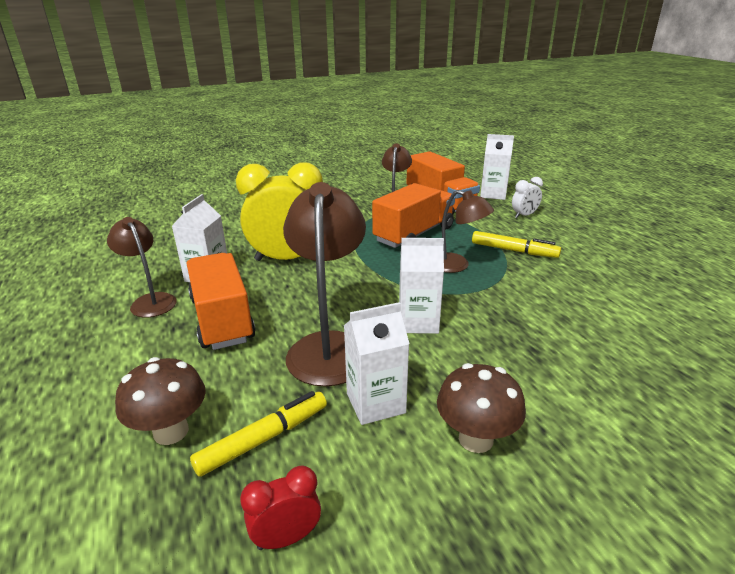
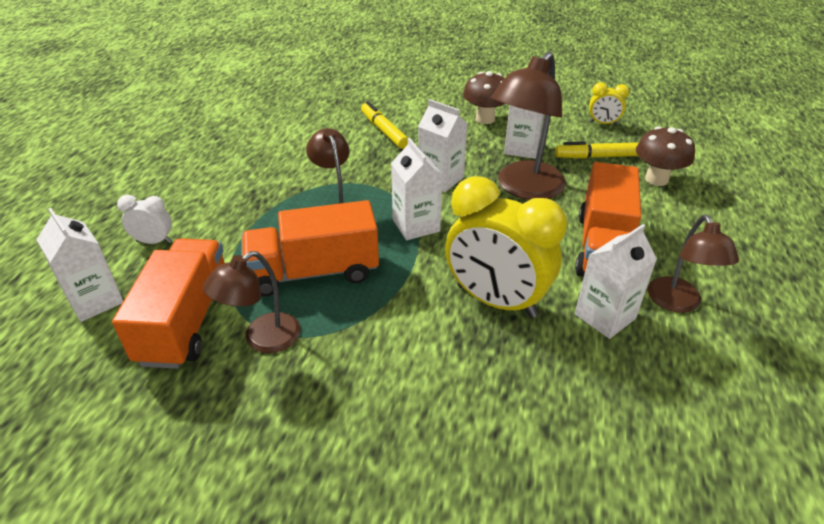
camera: 145 degrees left, 10 degrees up
(286, 538) = (603, 123): red clock -> yellow clock
(388, 278) = (416, 225): none -> white carton
(514, 251) = (261, 204): yellow marker -> yellow marker (384, 131)

